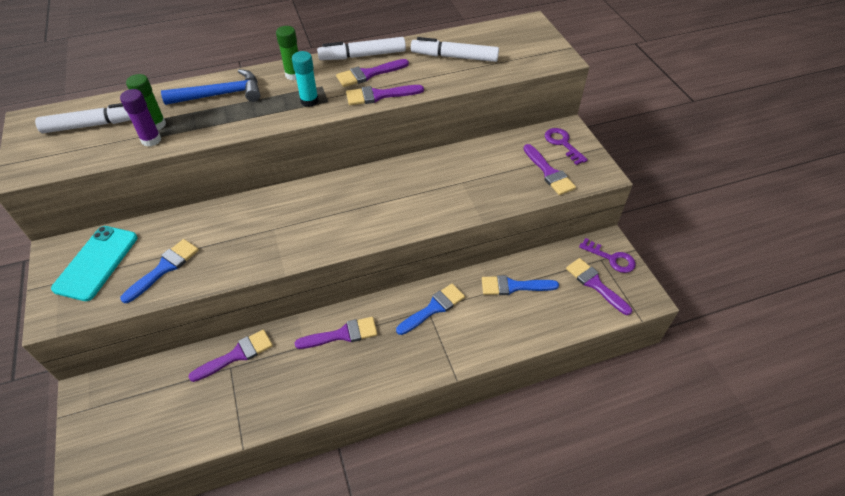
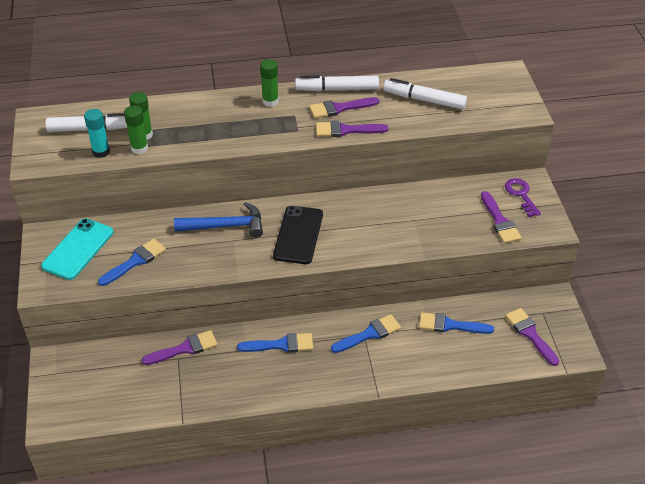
camera: 10 degrees right, 5 degrees down
(151, 140) = (139, 148): purple glue stick -> green glue stick
(220, 95) = (202, 113): blue hammer -> blue hammer (225, 226)
(309, 101) = (281, 128): turquoise glue stick -> turquoise glue stick (101, 152)
(342, 334) = (281, 345): purple brush -> blue brush
(344, 214) = (298, 235): none -> black phone
(611, 258) = (553, 313): purple key -> none

